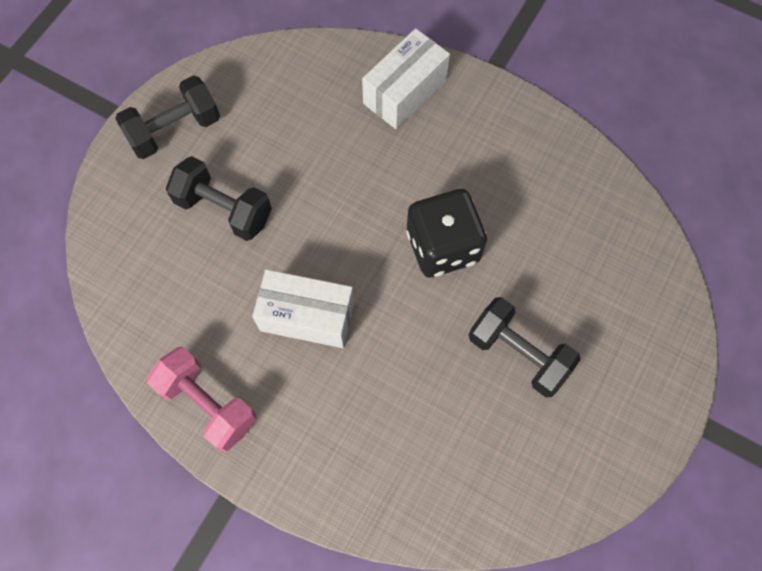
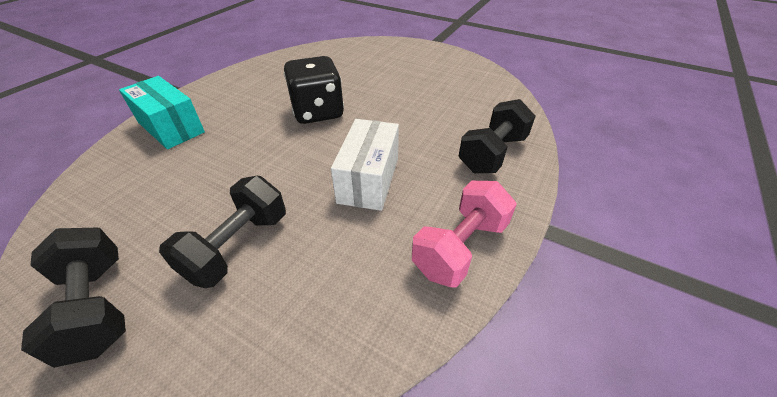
camera: 90 degrees left, 25 degrees down
(405, 92) = (171, 127): white box -> turquoise box
(518, 353) = (399, 86): black dumbbell -> black dumbbell (492, 154)

